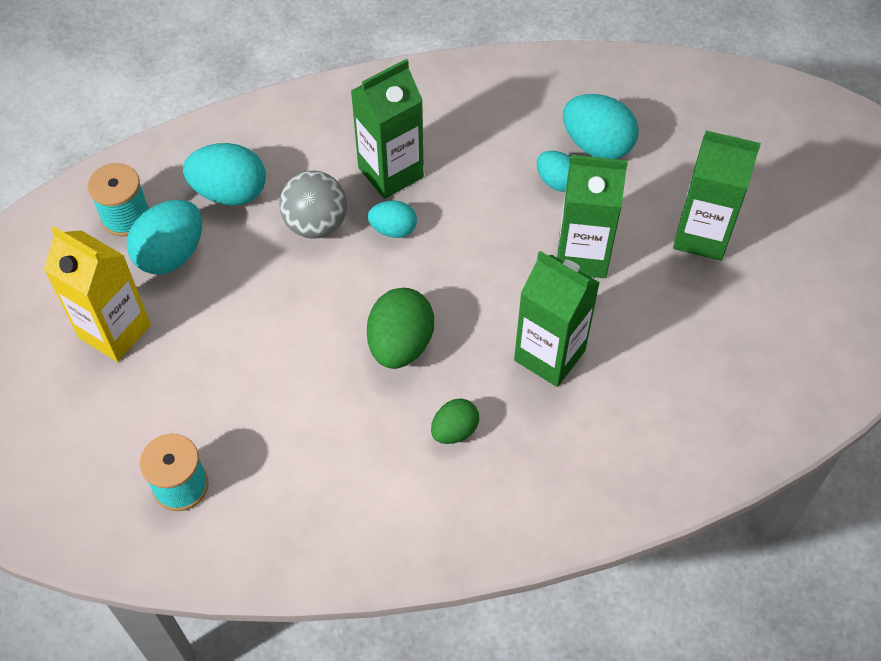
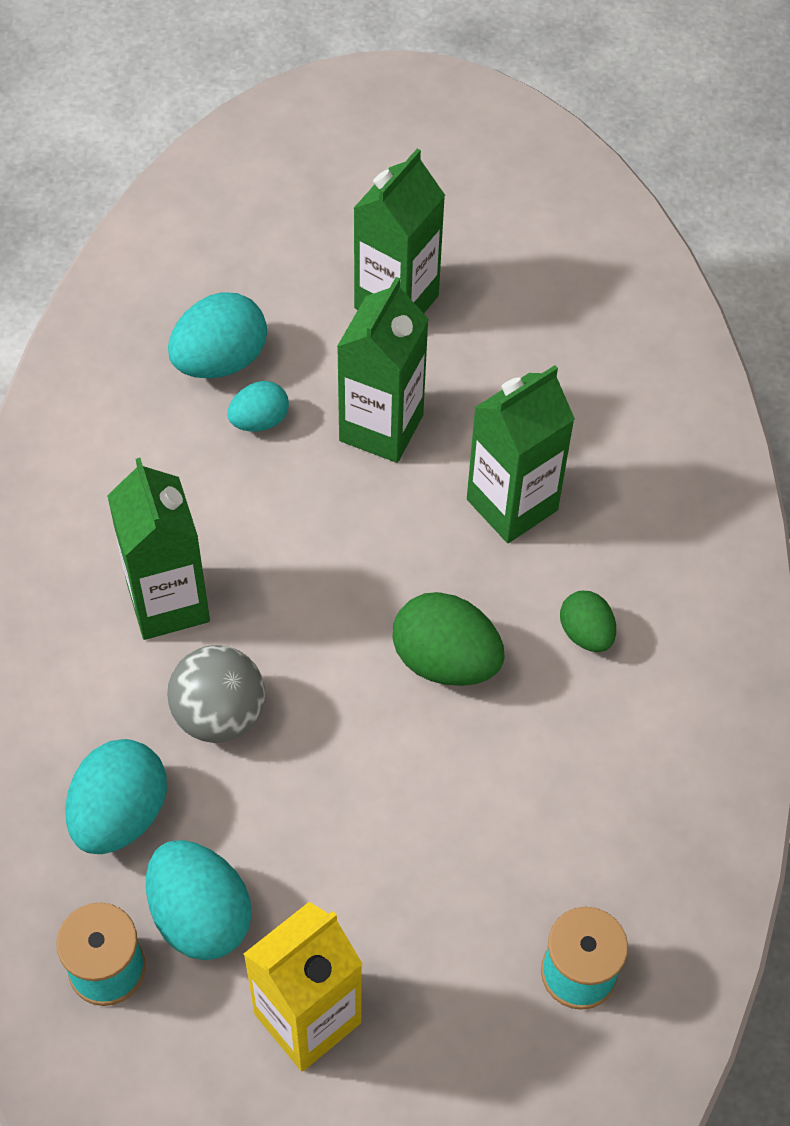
camera: 75 degrees left, 0 degrees up
(393, 229) = (264, 624): turquoise egg -> none

